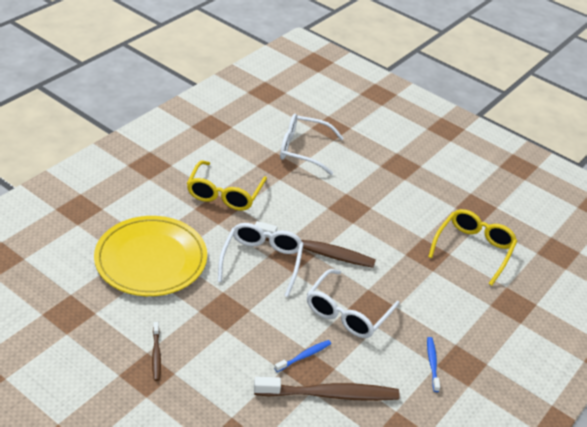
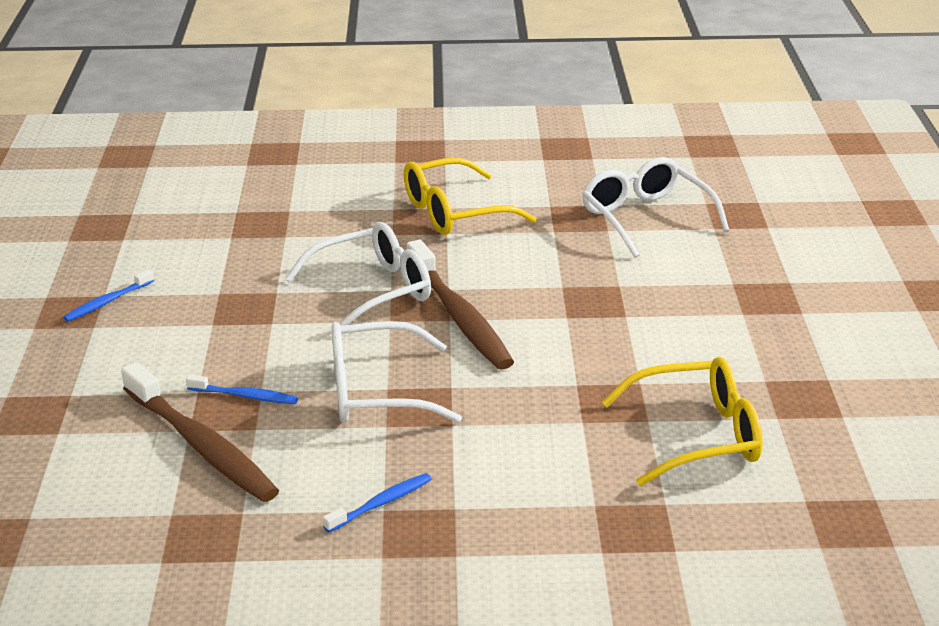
camera: 55 degrees right, 10 degrees down
(151, 259) = (259, 226): yellow plate -> none
(156, 355) = (107, 302): brown toothbrush -> blue toothbrush

